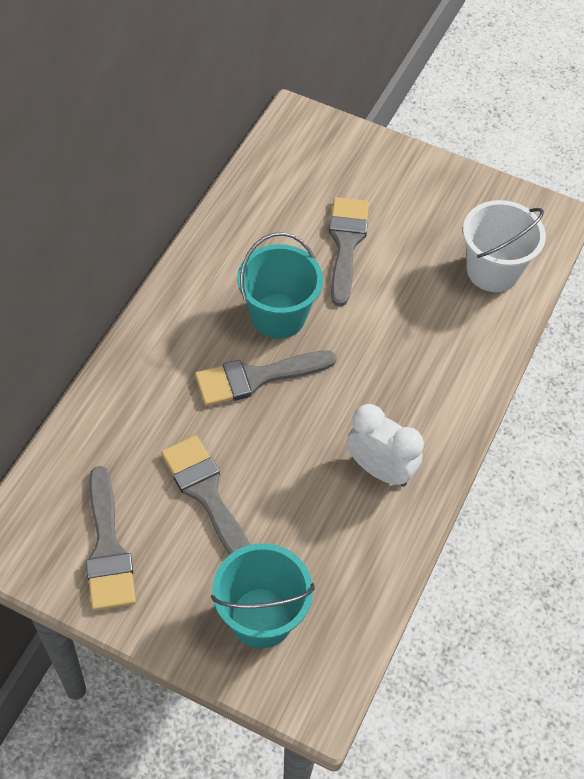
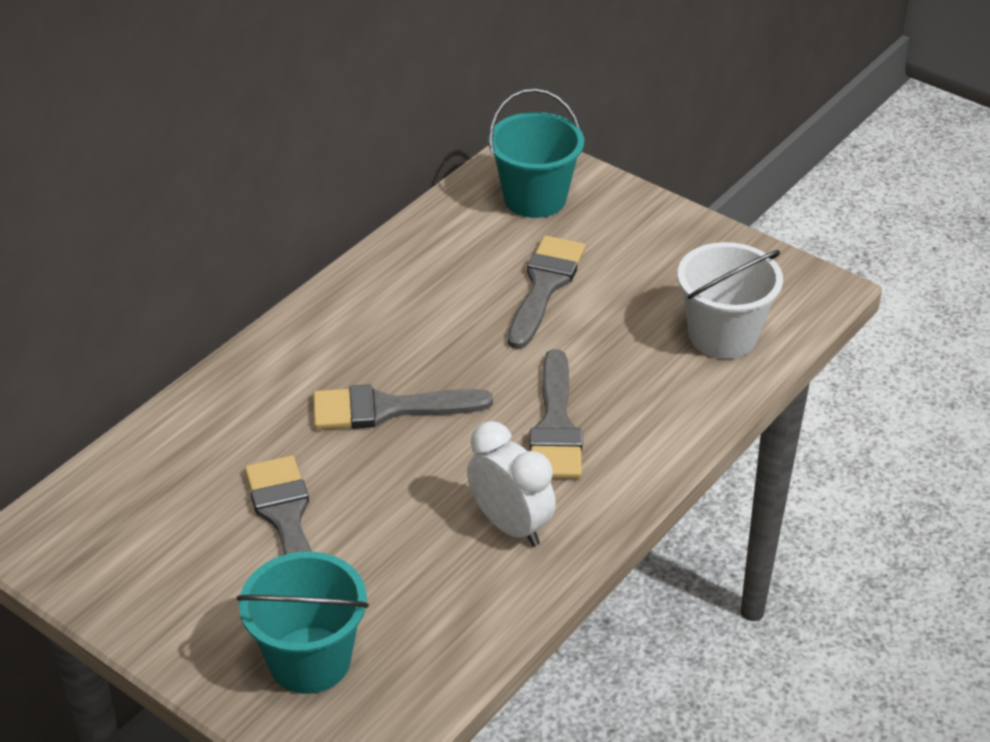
camera: 15 degrees right, 15 degrees down
(107, 548) = (147, 559): grey brush -> grey brush (555, 426)
(278, 316) = (436, 349): turquoise bucket -> turquoise bucket (535, 198)

